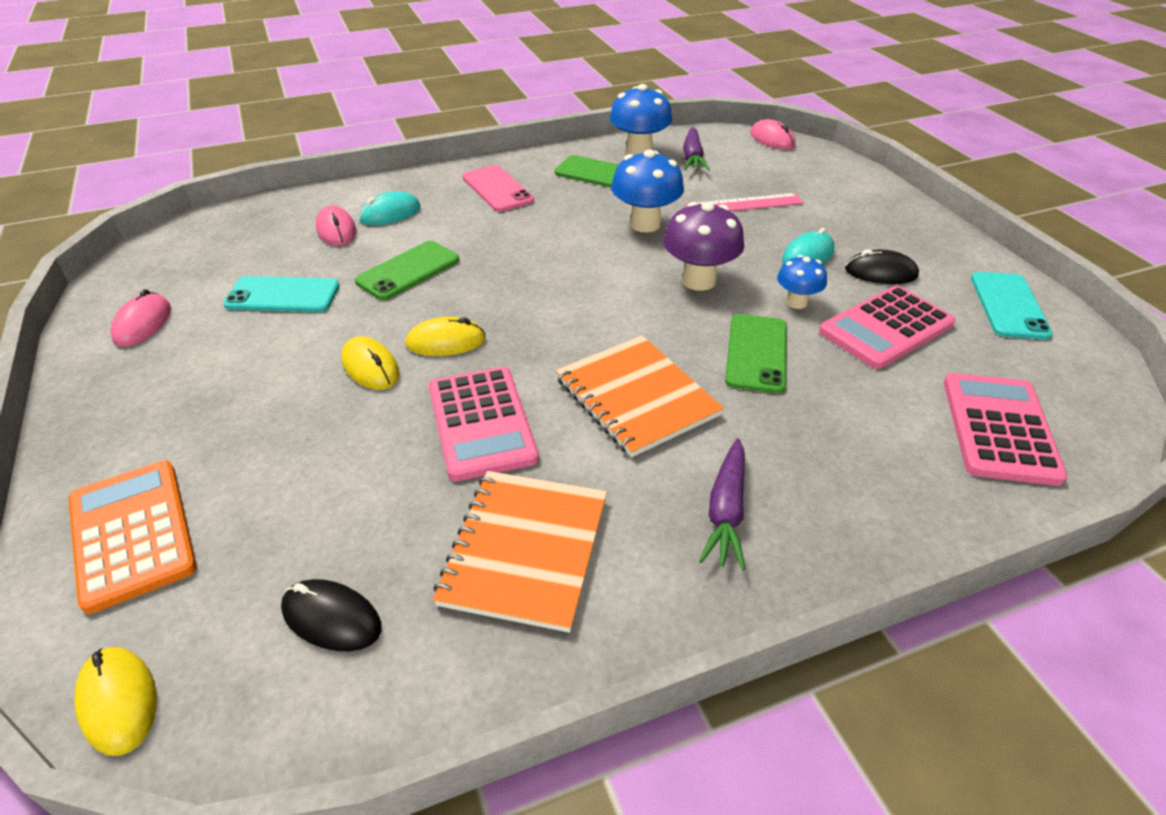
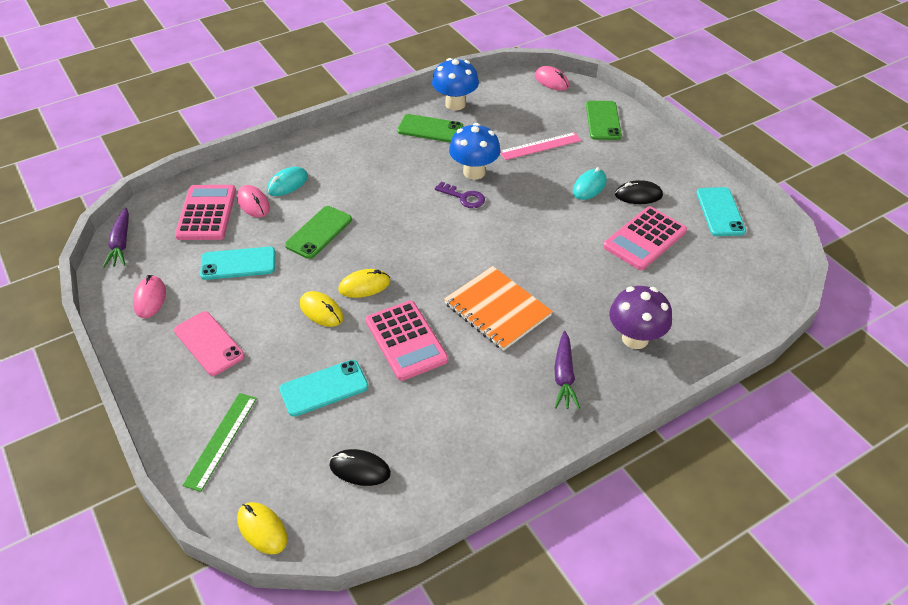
camera: 10 degrees left, 5 degrees up
(132, 534) = (221, 440): orange calculator -> green ruler
(328, 476) = (324, 388): none -> turquoise phone
(497, 189) = (359, 152): pink phone -> pink phone (209, 343)
(525, 550) = (456, 415): orange notebook -> none
(622, 250) = (463, 197): none -> purple key
(692, 157) = (496, 105): purple carrot -> purple carrot (121, 243)
(698, 280) = (520, 216): purple mushroom -> purple mushroom (635, 338)
(756, 353) = (566, 268): green phone -> green phone (603, 121)
(796, 302) = (586, 226): blue mushroom -> none
(999, 429) = (714, 302): pink calculator -> pink calculator (206, 213)

